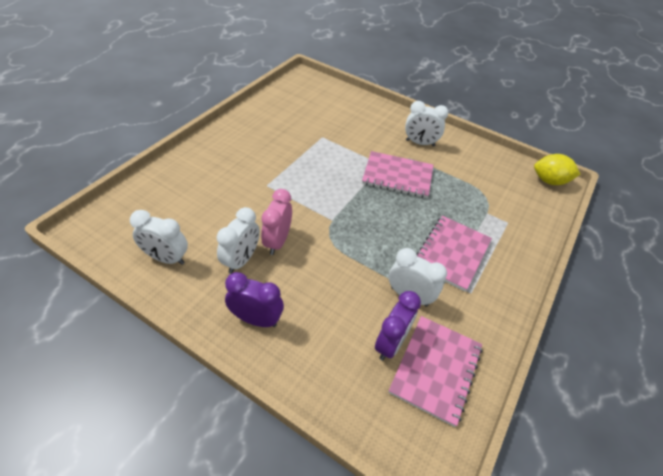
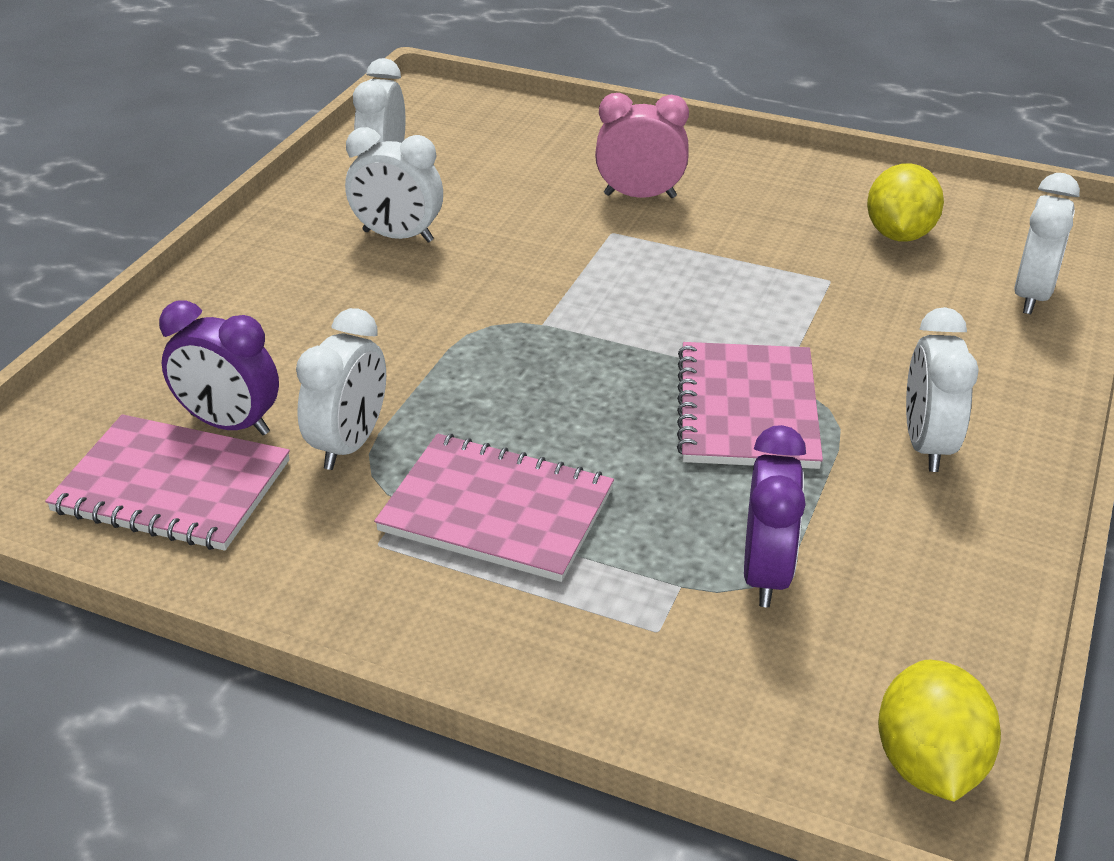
camera: 85 degrees right, 10 degrees down
(256, 319) = (271, 271): purple clock -> purple clock (766, 573)
(277, 241) = (456, 266): pink clock -> pink clock (640, 196)
(297, 113) = (899, 234): none -> yellow lemon
(344, 99) = (1031, 295): none -> white clock

